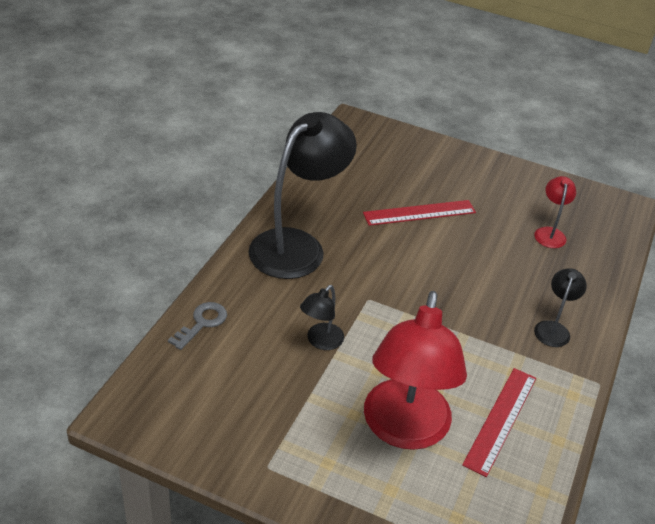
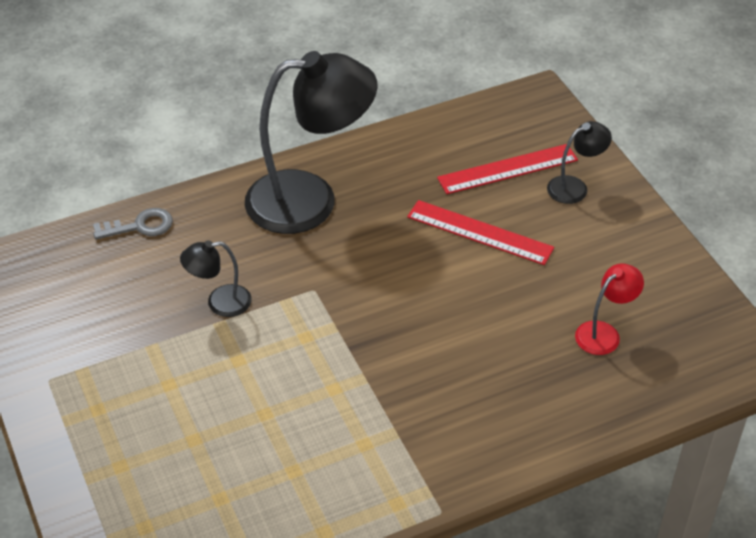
camera: 45 degrees right, 5 degrees up
(404, 430) = (194, 426): red lamp -> none
(500, 420) = (293, 476): red ruler -> red ruler (507, 169)
(553, 328) = (466, 430): black lamp -> black lamp (575, 187)

